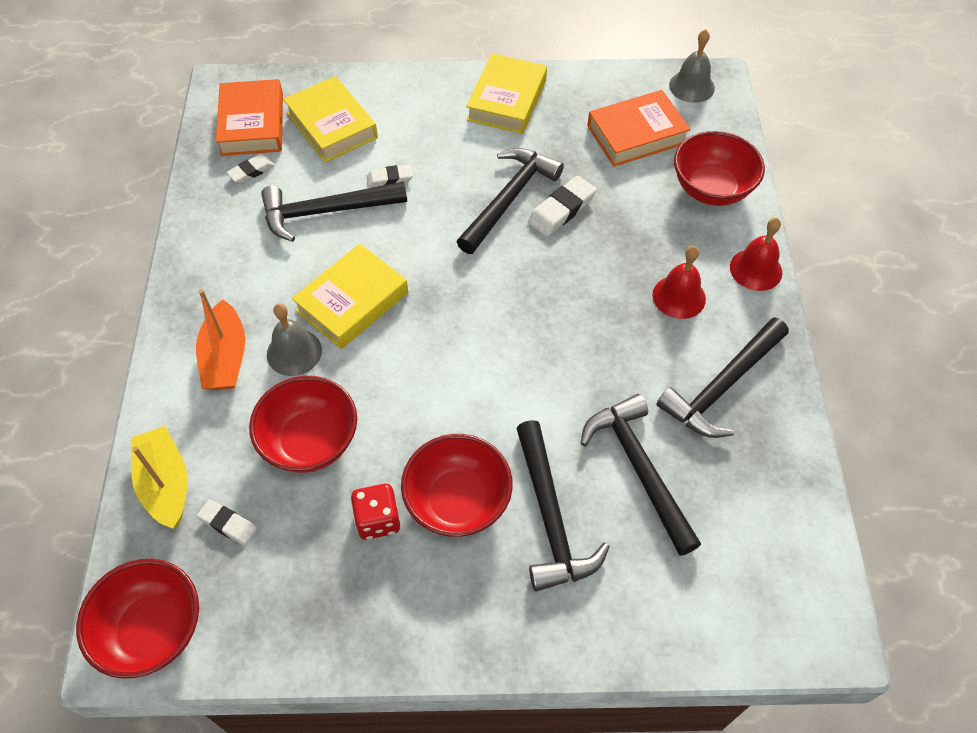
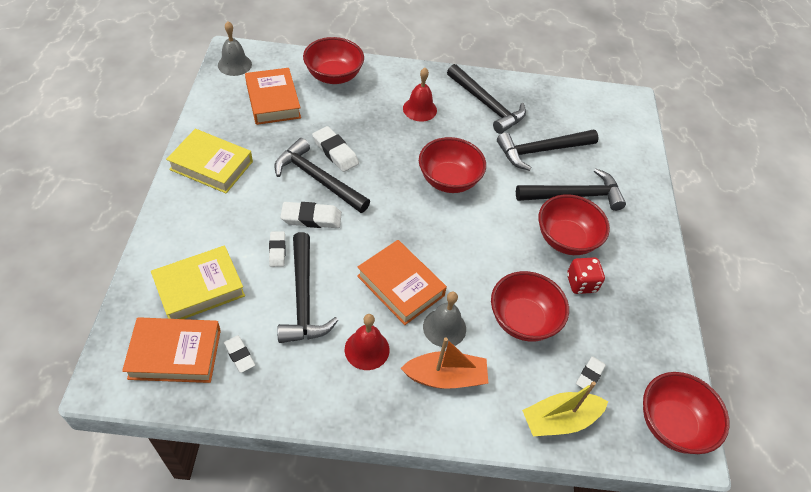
camera: 90 degrees left, 5 degrees down
(352, 302) = (400, 286): yellow book -> orange book
(444, 202) = (311, 218): none -> white eraser
(542, 343) = (449, 180): none -> red bowl
(756, 269) = (403, 72): red bell -> red bell (367, 349)

